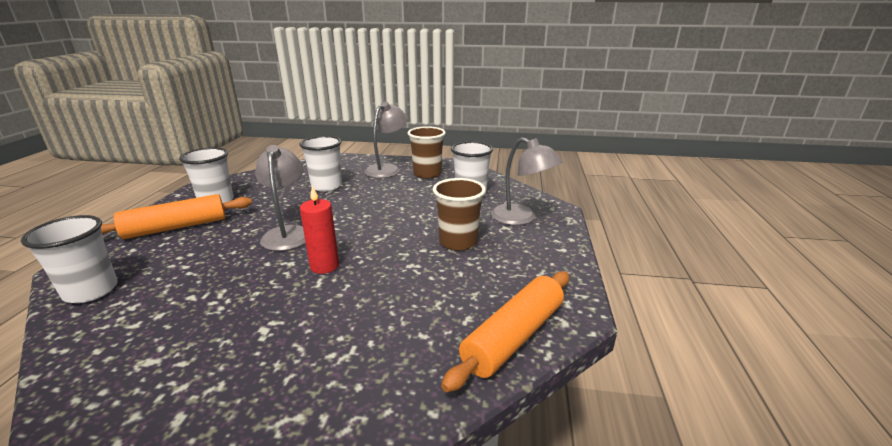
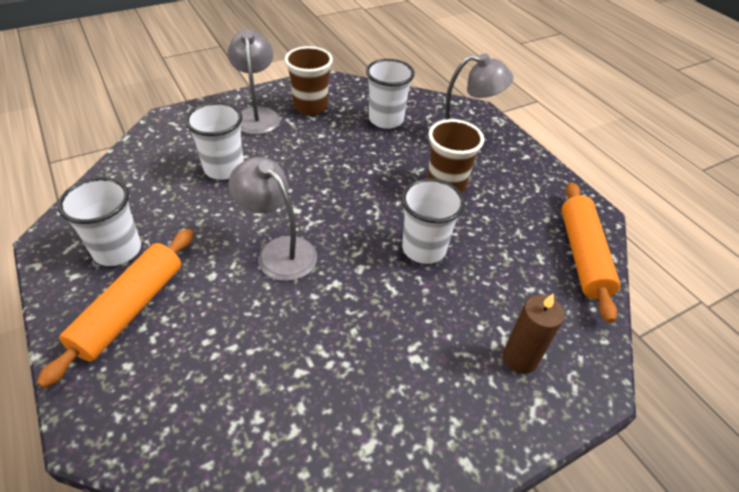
camera: 40 degrees left, 20 degrees up
(91, 291) = (176, 435): white cup -> white cup (424, 248)
(324, 266) = (372, 269): red candle -> none
(334, 376) = (520, 358): none -> brown candle

